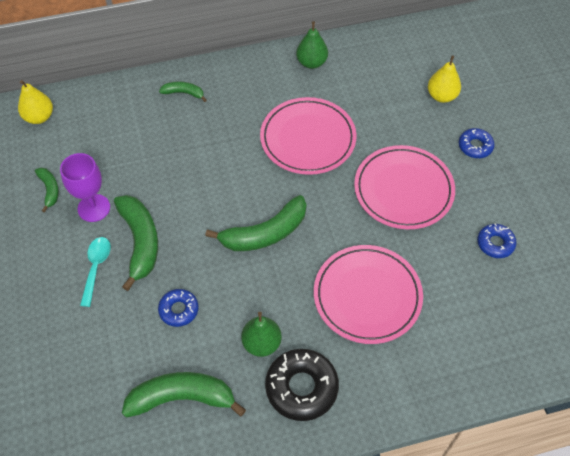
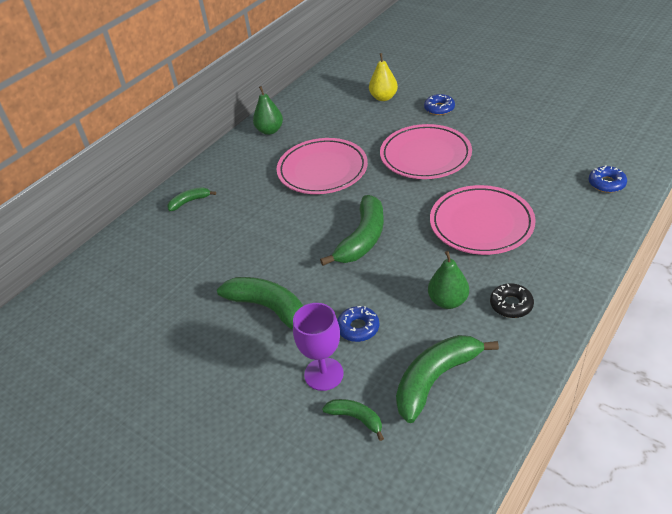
camera: 35 degrees left, 15 degrees down
(39, 117) = (72, 291): yellow pear -> none
(49, 190) = (143, 331): green banana -> green banana (356, 418)
(94, 208) = (200, 315): purple goblet -> purple goblet (323, 374)
(96, 267) = (252, 351): turquoise spoon -> none
(301, 387) = (511, 305): black donut -> black donut, size x0.58
(495, 243) = (519, 145): blue donut -> blue donut (606, 183)

